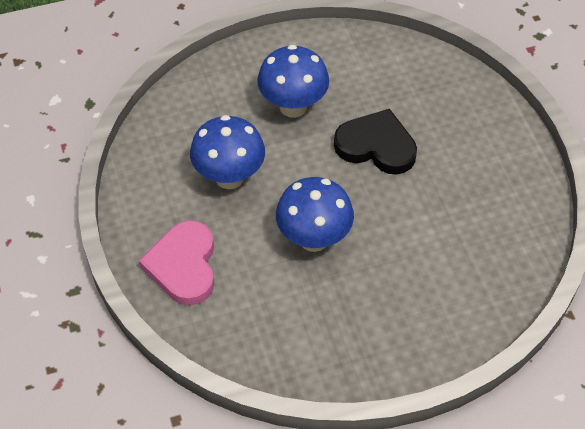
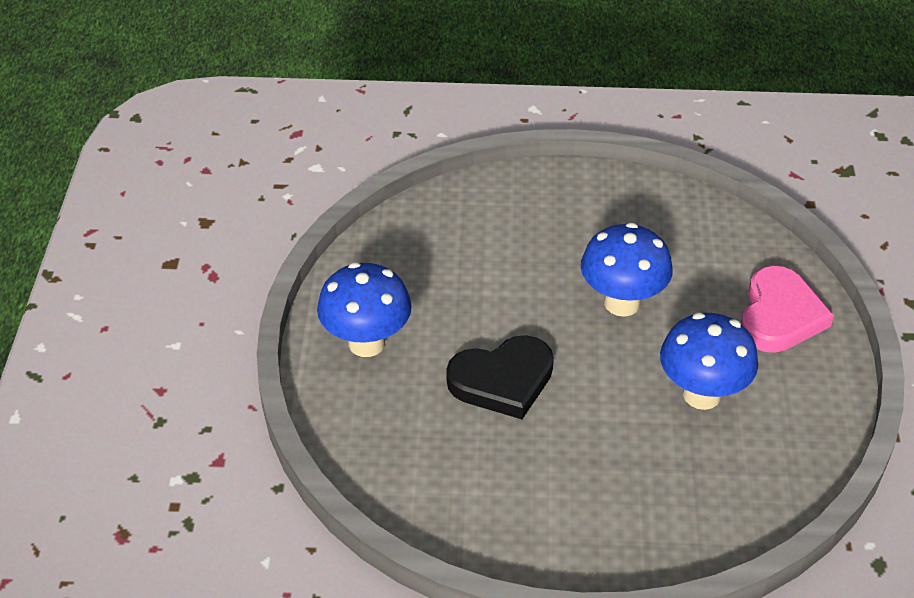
camera: 160 degrees left, 10 degrees down
(293, 106) = (589, 461): blue mushroom -> blue mushroom (366, 343)
(376, 146) = (502, 380): black heart -> black heart turned 60 degrees counterclockwise

